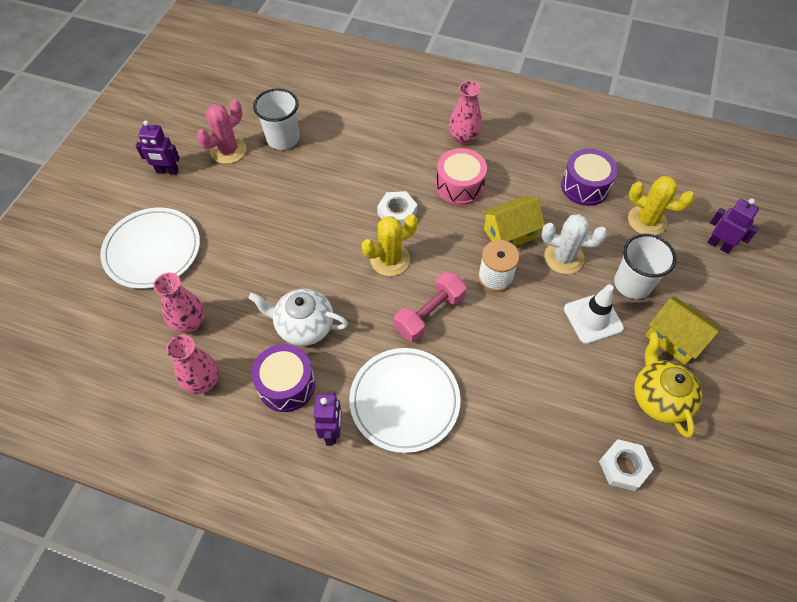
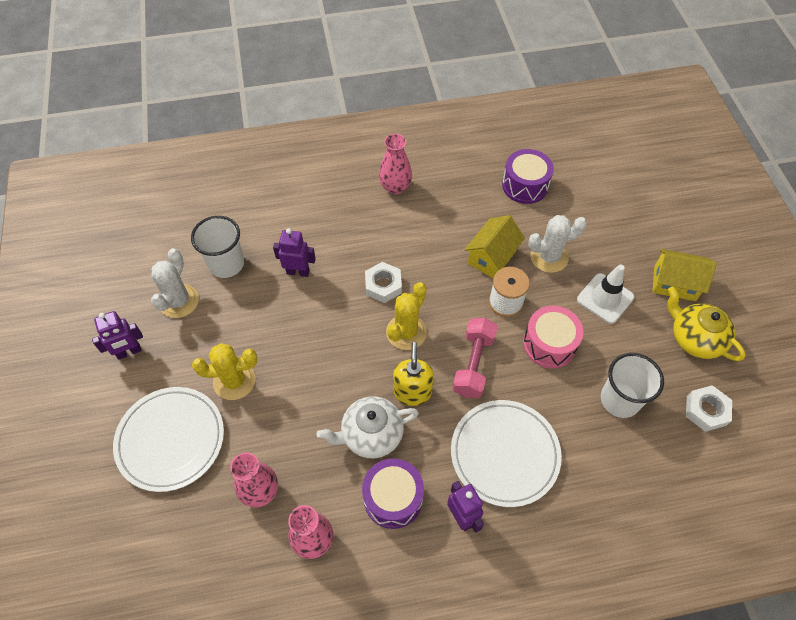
camera: 30 degrees left, 0 degrees up
(228, 150) = (179, 301): pink cactus -> white cactus
(361, 310) = (412, 392): none -> yellow soap dispenser
(459, 186) = (421, 234): pink drum -> pink drum (549, 344)
(632, 284) = (615, 253): white cup -> white cup (620, 400)
(646, 221) = (591, 193): yellow cactus -> yellow cactus (234, 381)
(719, 245) = (657, 188): purple robot -> purple robot (298, 272)

